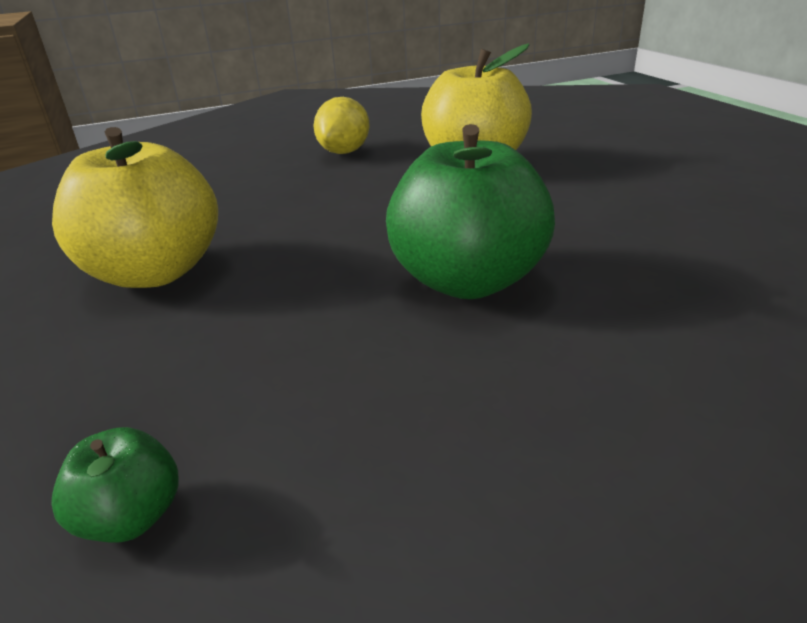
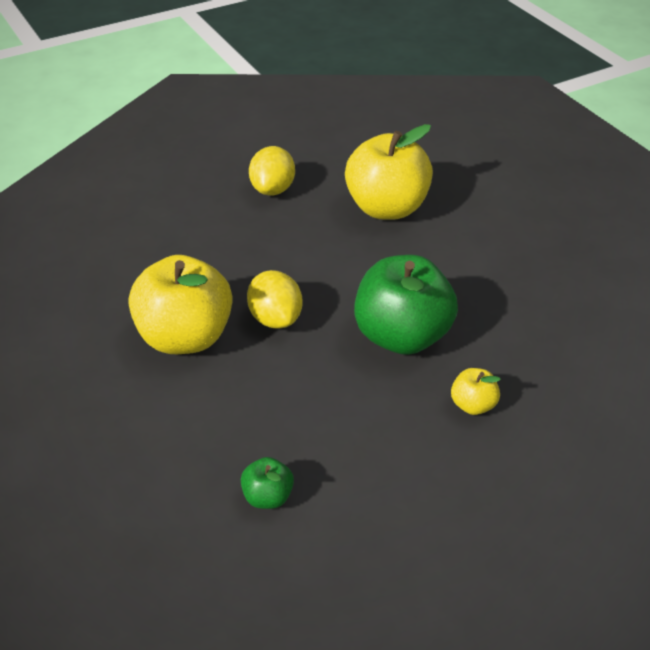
camera: 10 degrees left, 10 degrees up
(290, 257) = (275, 319): none -> yellow lemon
(578, 376) = (473, 405): none -> yellow apple

